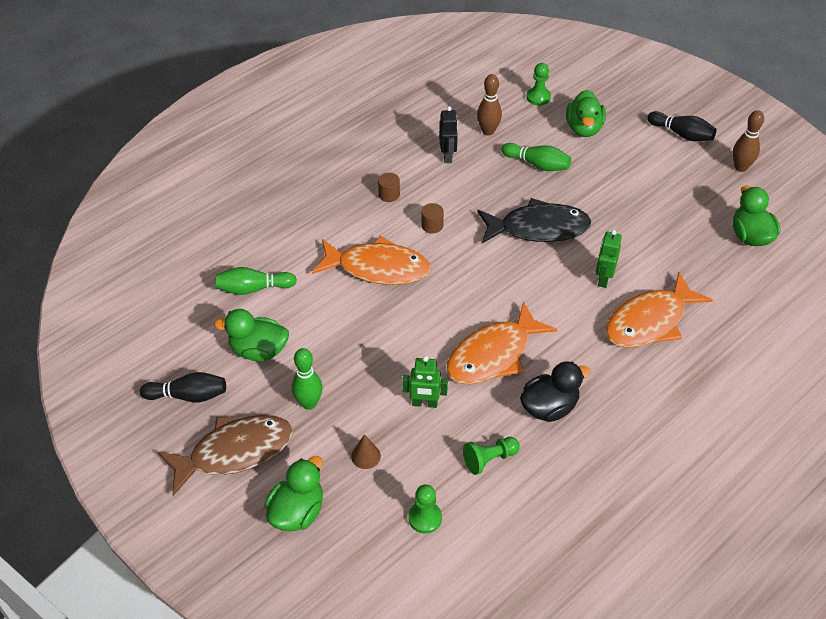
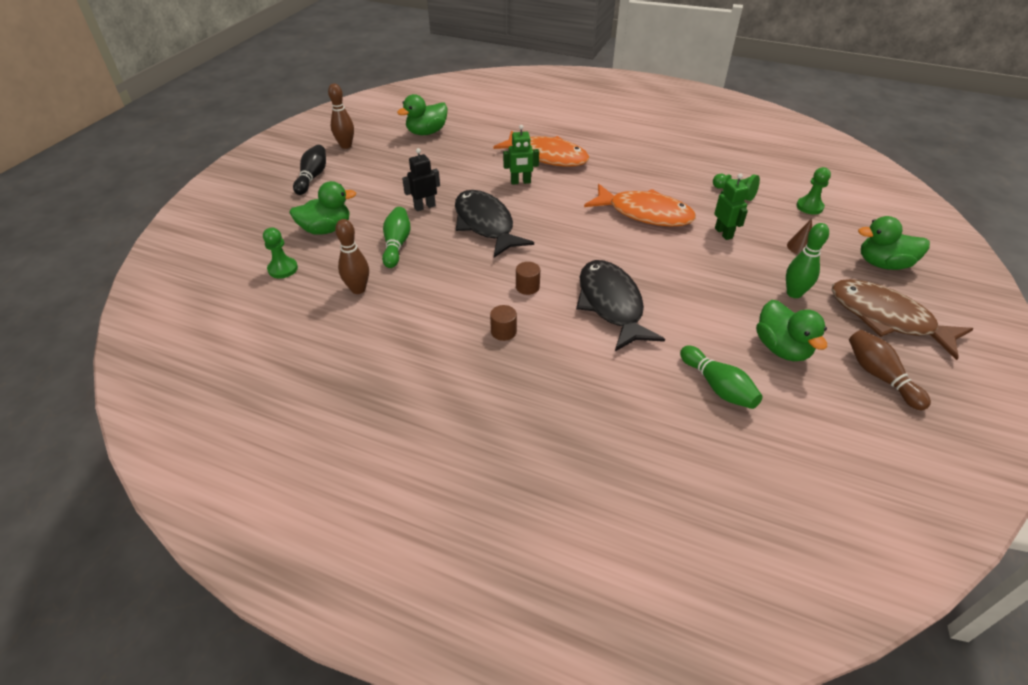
camera: 115 degrees left, 5 degrees down
(188, 396) = (880, 376): black bowling pin -> brown bowling pin
(378, 268) = (611, 304): orange fish -> black fish
(447, 156) = (415, 307): black robot -> black robot (424, 207)
(549, 407) = (665, 180): black duck -> none

